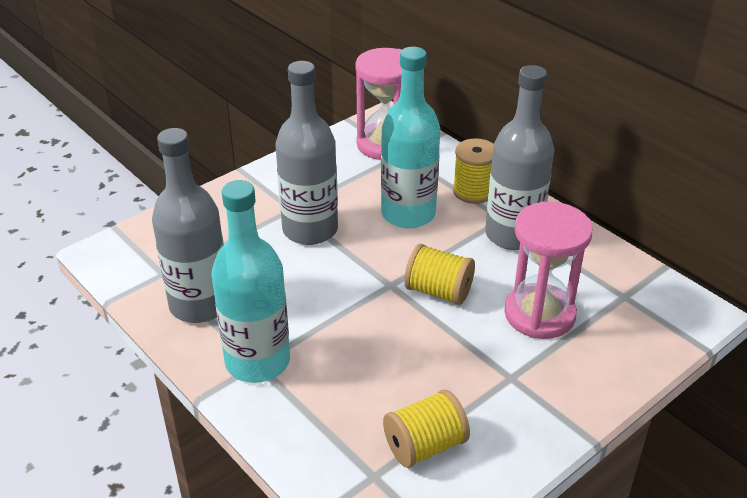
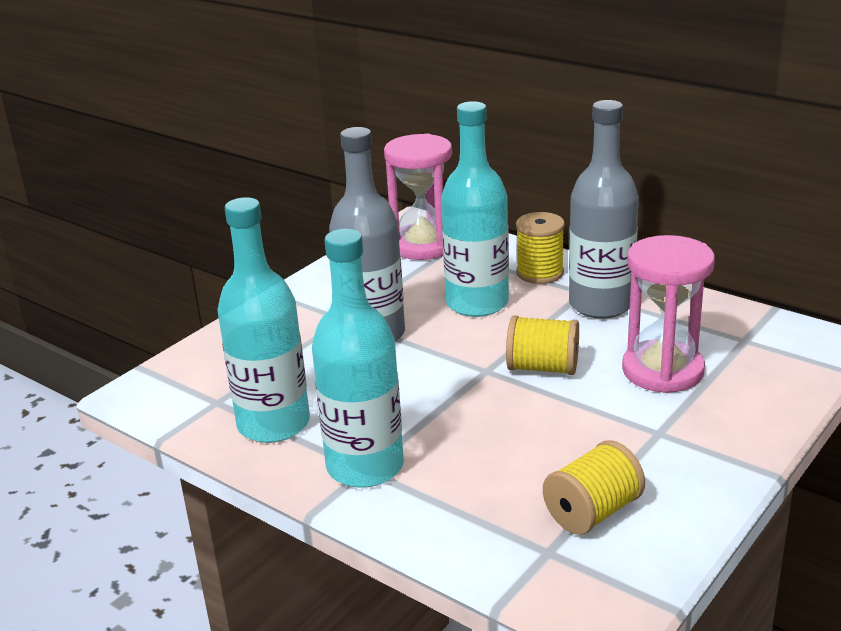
camera: 10 degrees left, 10 degrees down
(200, 304) = (273, 424): grey bottle -> turquoise bottle

